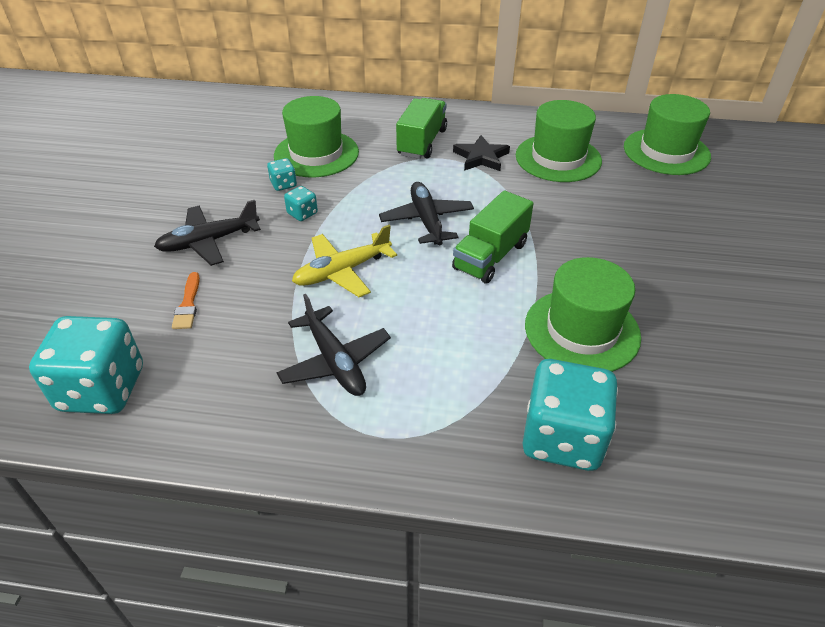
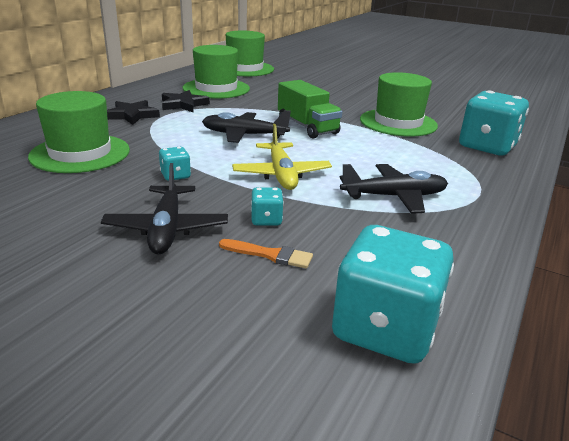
camera: 70 degrees left, 15 degrees down
(283, 184) = (112, 176): turquoise dice -> turquoise dice (266, 220)
(422, 142) = (132, 115): green truck -> black star

